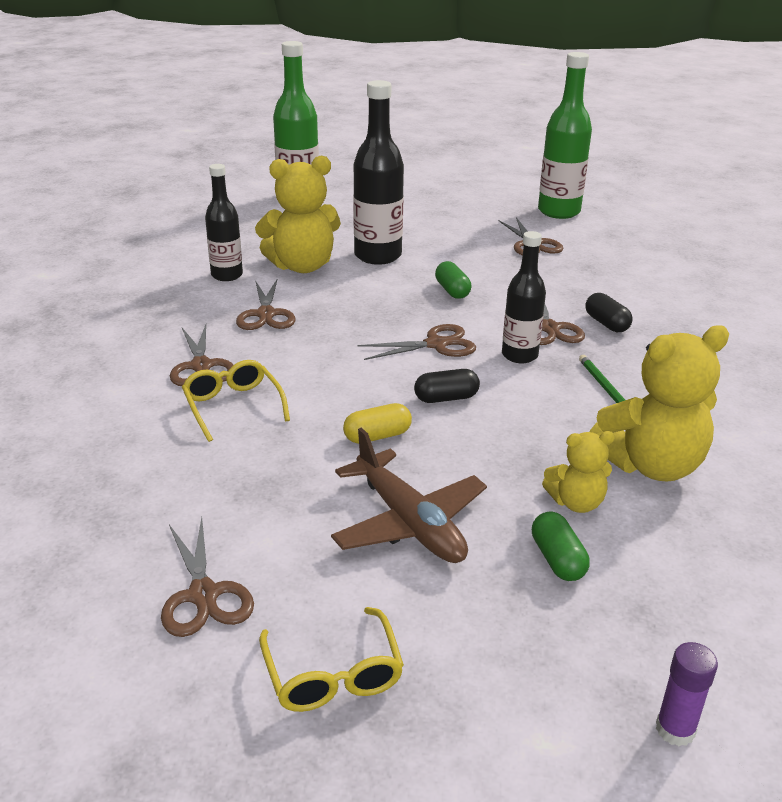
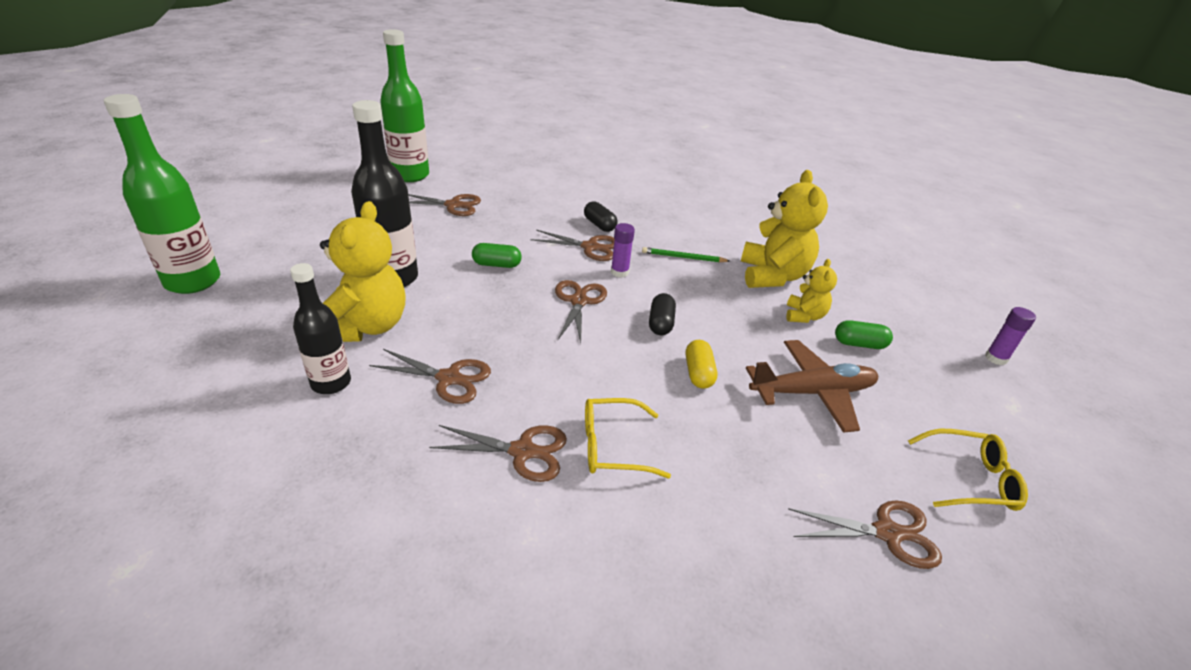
camera: 70 degrees left, 5 degrees up
(519, 355) = (619, 272): black bottle -> purple glue stick
(606, 323) = (599, 225): black capsule -> black capsule turned 60 degrees clockwise

